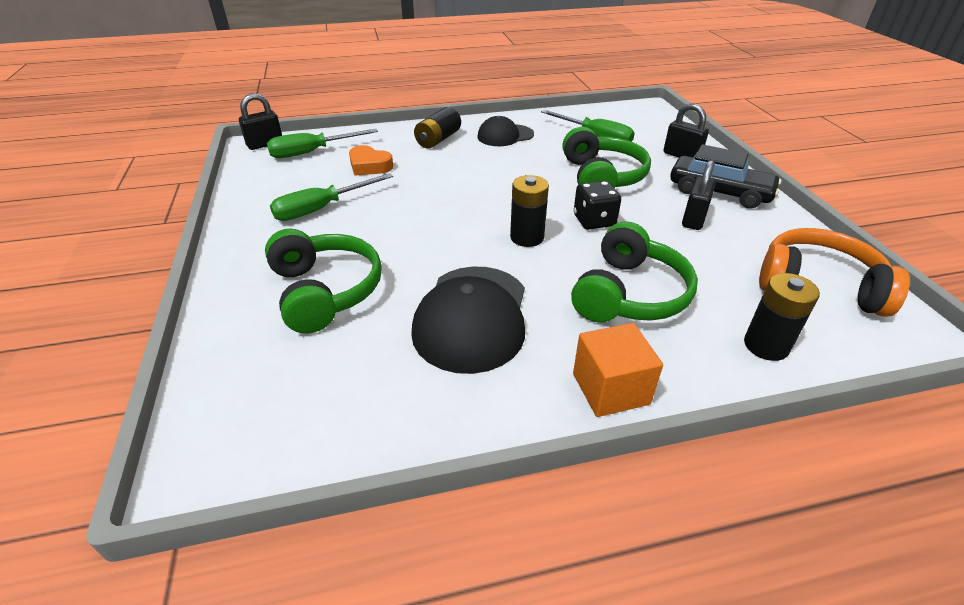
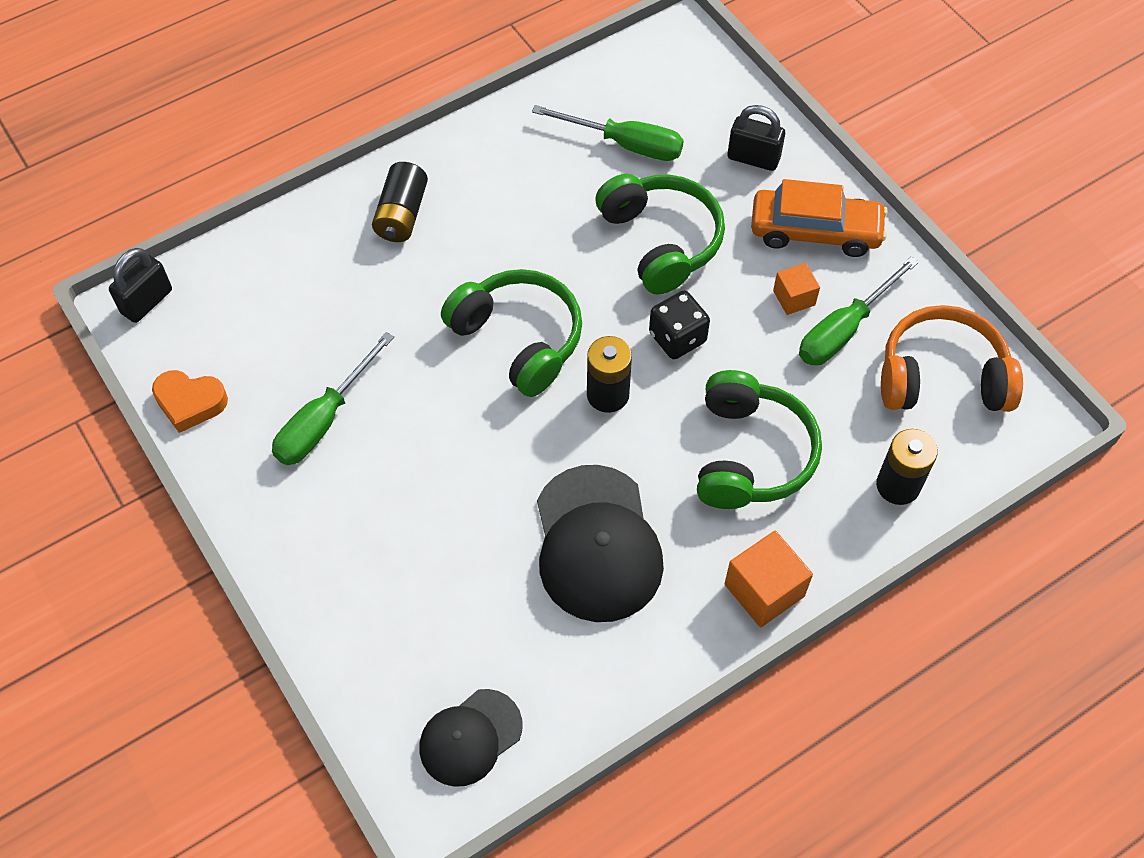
camera: 20 degrees left, 20 degrees up
(312, 152) = (232, 301): green screwdriver -> green screwdriver (844, 329)
(325, 291) = (417, 559): green headphones -> green headphones (518, 339)
(369, 166) = (335, 309): orange heart -> orange heart (190, 403)
(505, 136) = (495, 176): black cap -> black cap (470, 737)
(693, 219) = (794, 298): black padlock -> orange cube
(719, 192) = (815, 231): black car -> orange car

